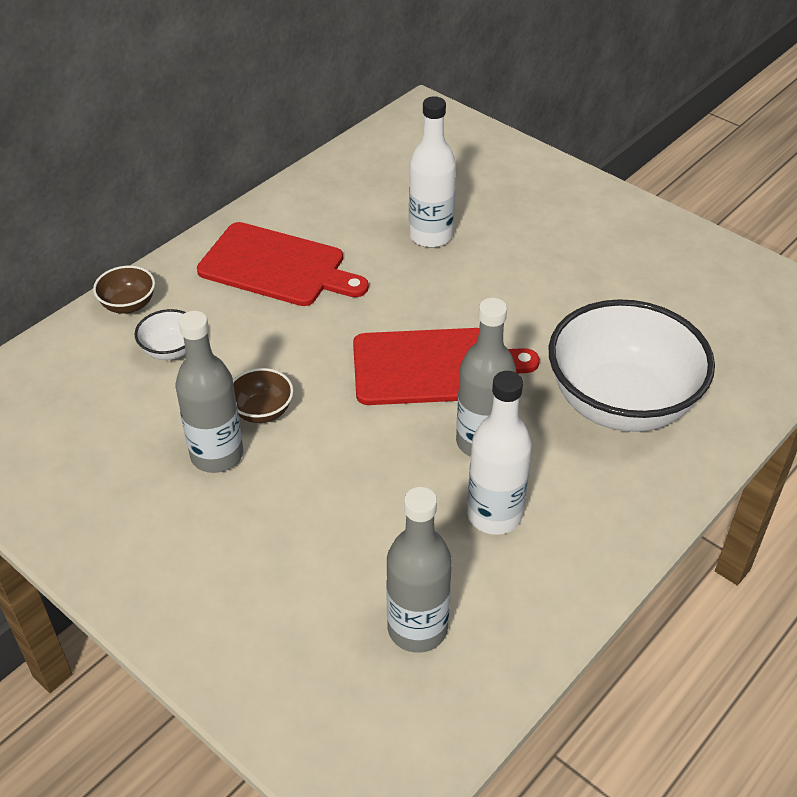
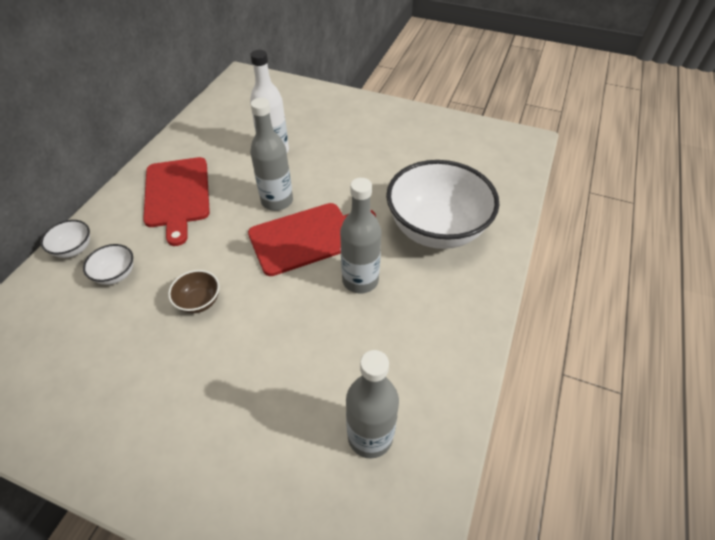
camera: 20 degrees left, 5 degrees up
(128, 305) = (74, 249): brown bowl -> white bowl
(217, 455) = (175, 345): grey bottle -> grey bottle (277, 201)
(277, 266) = (177, 195): red cutting board -> red cutting board turned 75 degrees clockwise
(494, 515) = (389, 330): white bottle -> none

